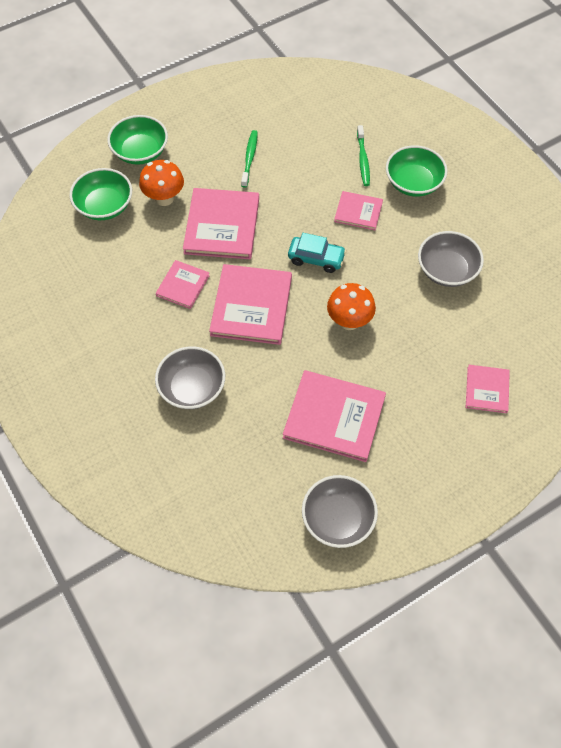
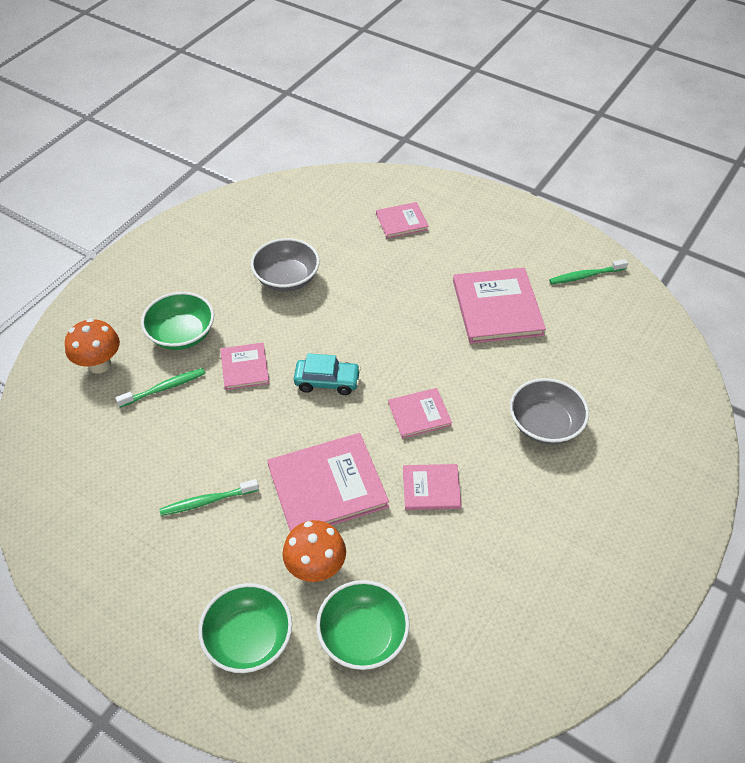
camera: 115 degrees left, 10 degrees down
(251, 306) = (419, 414): pink book -> pink book, size x0.55
(316, 258) = (327, 382): turquoise car -> turquoise car turned 105 degrees clockwise
(338, 519) = (585, 276): grey bowl -> green toothbrush
(349, 321) = (389, 330): orange mushroom -> orange mushroom (99, 364)

